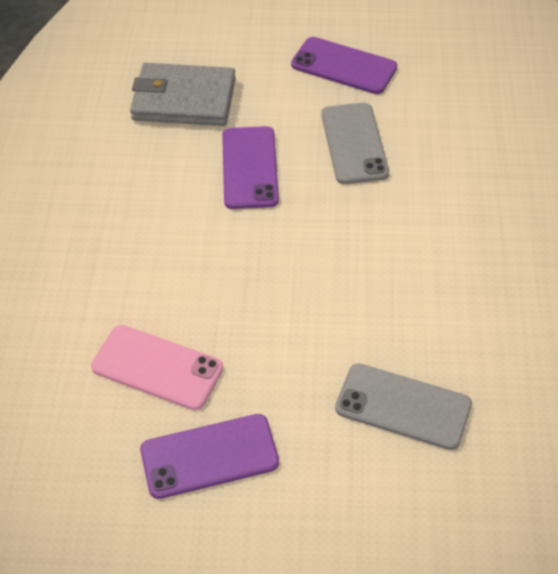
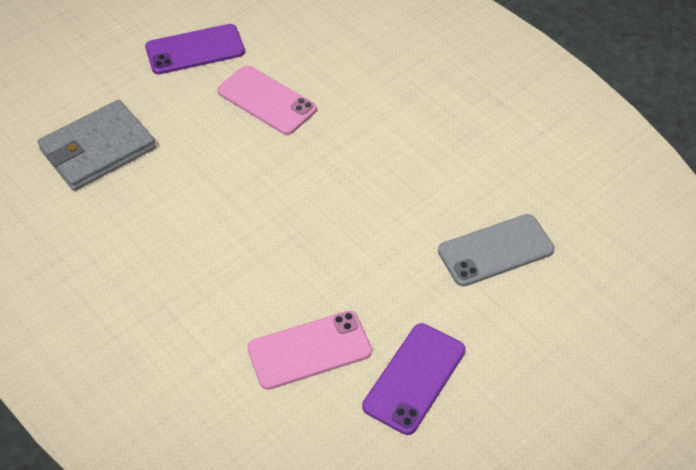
camera: 45 degrees left, 0 degrees up
(249, 168) = (210, 166): purple phone -> none
(354, 143) = (266, 100): grey phone -> pink phone

